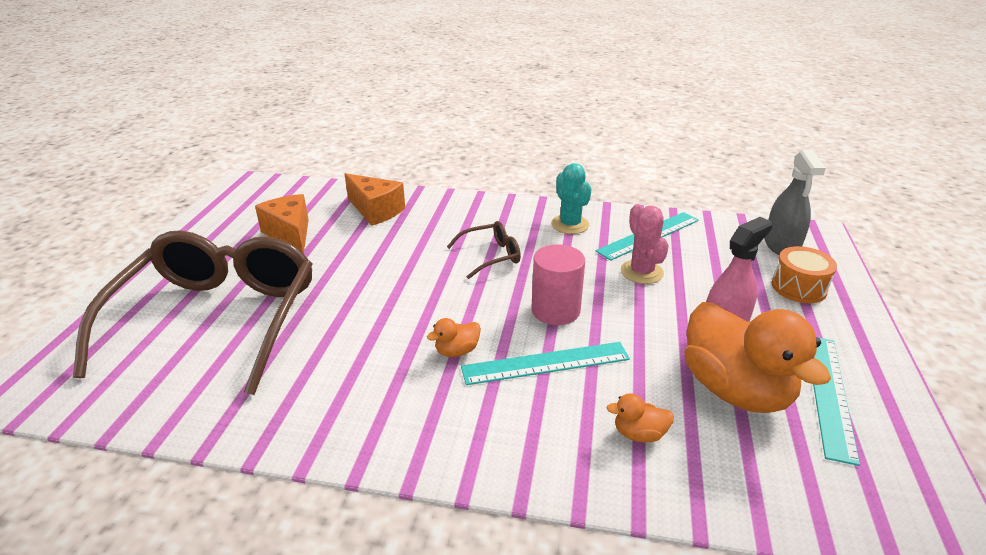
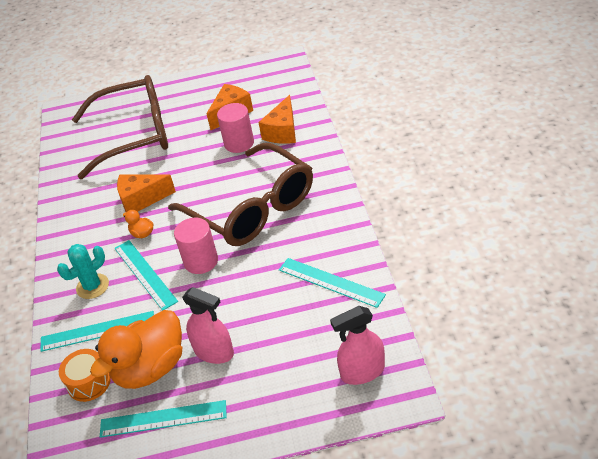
camera: 75 degrees right, 10 degrees up
(358, 241) = (239, 143): none -> pink cylinder
(381, 339) = (141, 200): none -> orange cheese
(491, 256) = (252, 208): brown glasses -> brown glasses, size x2.41
(570, 225) = (321, 233): turquoise cactus -> turquoise cactus (92, 286)
(639, 434) = (97, 331): orange duck -> turquoise ruler
(641, 272) = (271, 291): pink cactus -> none
(781, 246) = (362, 371): grey spray bottle -> pink spray bottle
(799, 287) = (295, 390): orange drum -> orange drum (89, 382)

